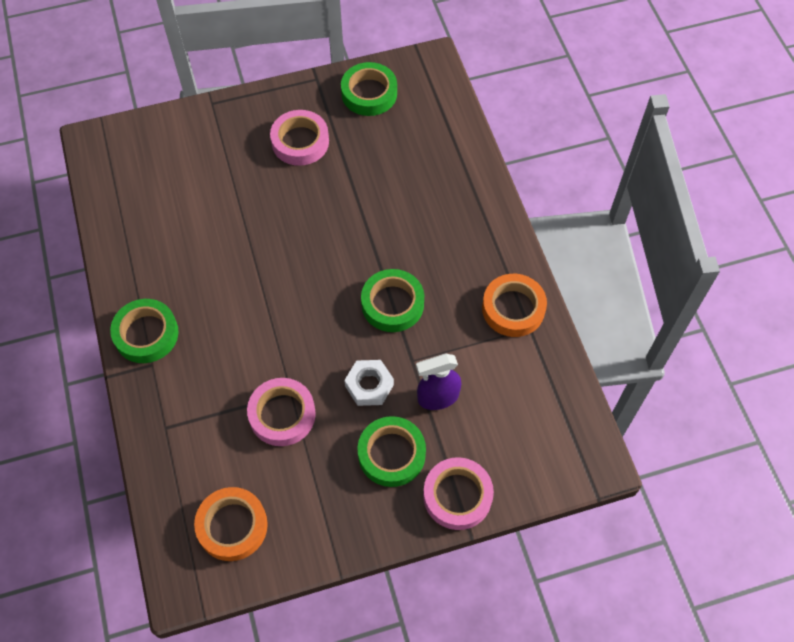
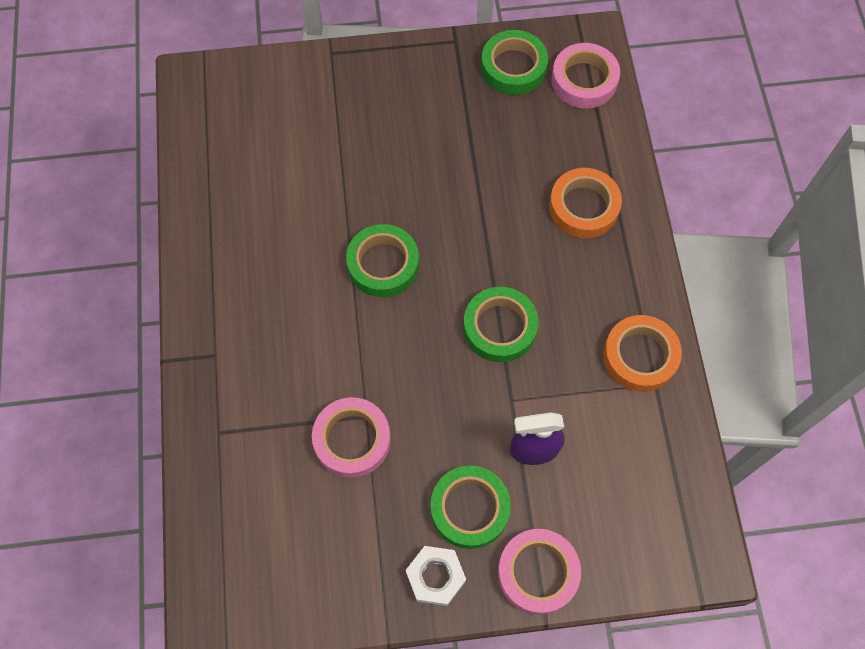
camera: 10 degrees right, 5 degrees up
(146, 334) = (214, 318): green tape -> green tape (383, 264)
(232, 526) = (275, 562): orange tape -> orange tape (583, 207)
(300, 142) = (424, 114): pink tape -> pink tape (584, 80)
(369, 385) = (457, 421): white nut -> white nut (435, 577)

